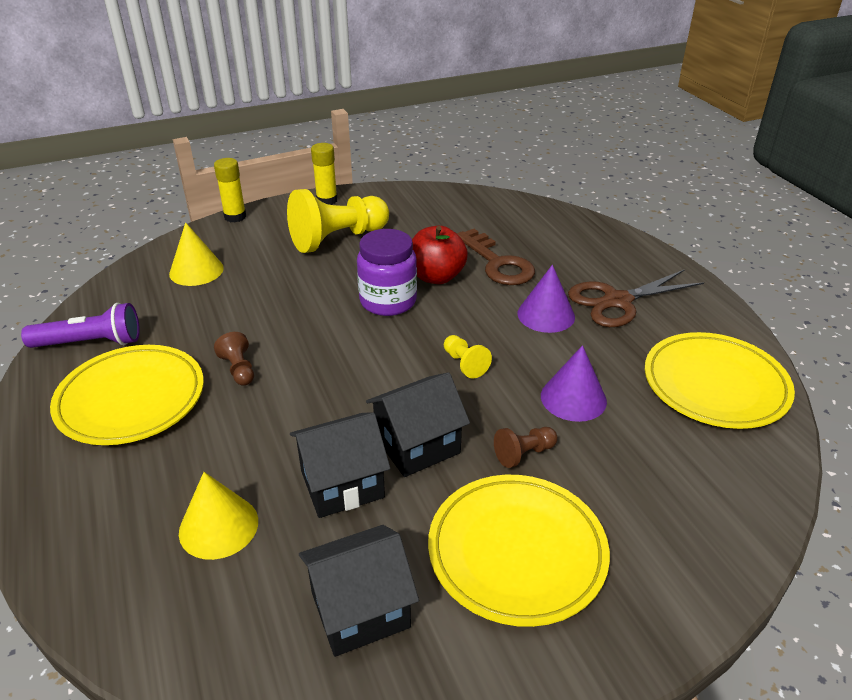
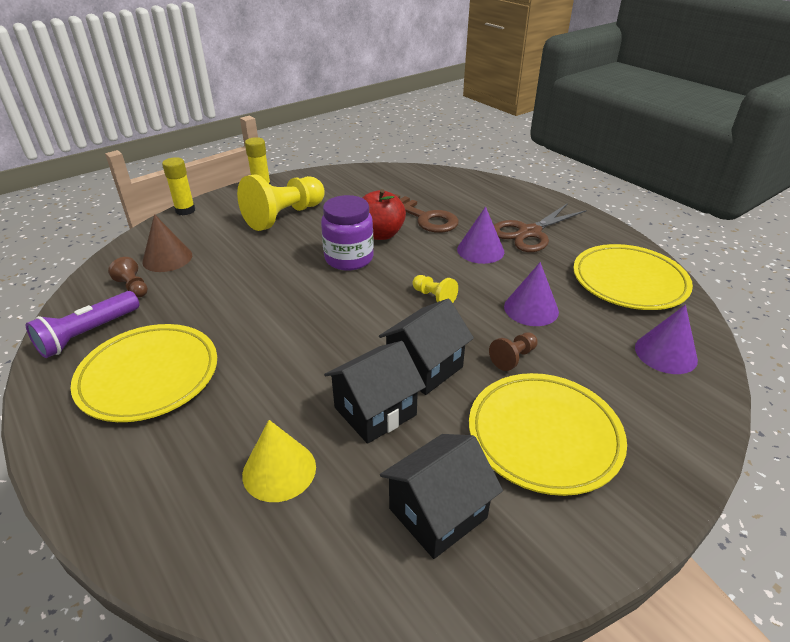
camera: 15 degrees left, 0 degrees up
(90, 343) = (88, 334): purple flashlight -> purple flashlight turned 150 degrees clockwise
(196, 270) = (167, 258): yellow cone -> brown cone
(239, 369) = (241, 333): brown pawn -> brown pawn (133, 287)
(716, 484) = (665, 353): none -> purple cone

